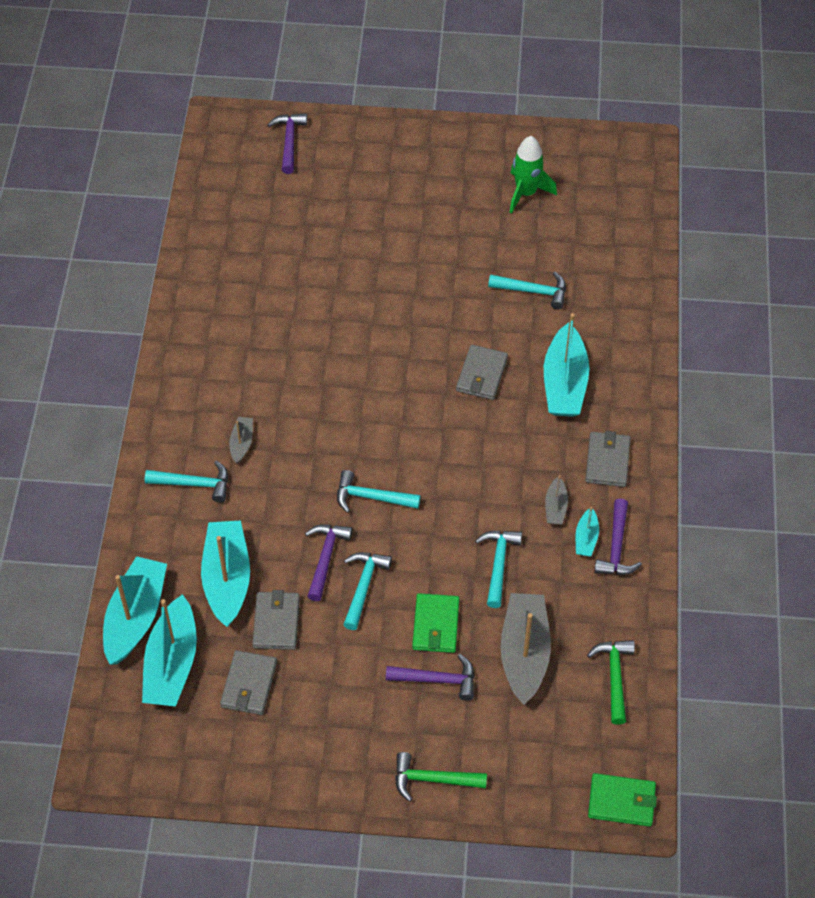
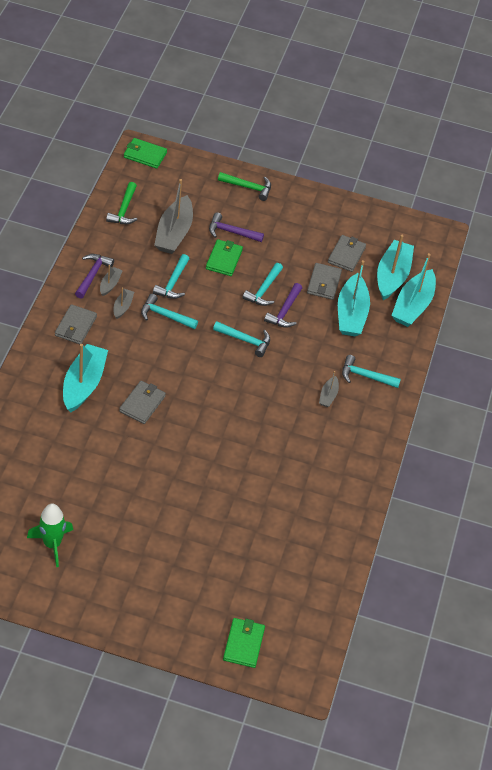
camera: 175 degrees left, 5 degrees down
(289, 142) = (243, 644): purple hammer -> green wallet
(533, 291) = (80, 458): turquoise hammer -> turquoise hammer (165, 315)
(586, 538) = (110, 284): turquoise boat -> grey boat

